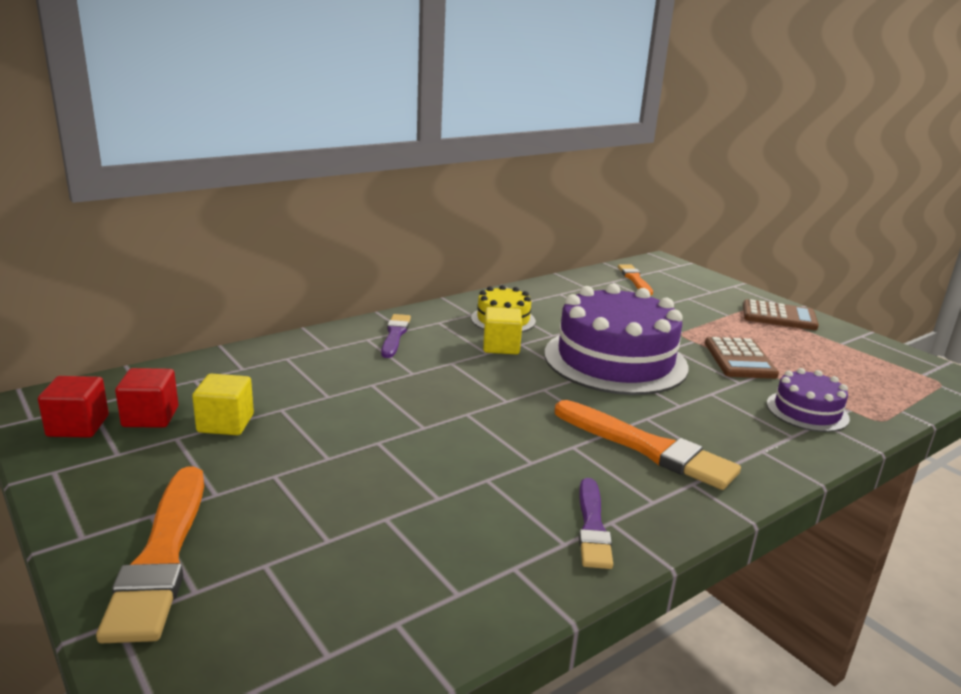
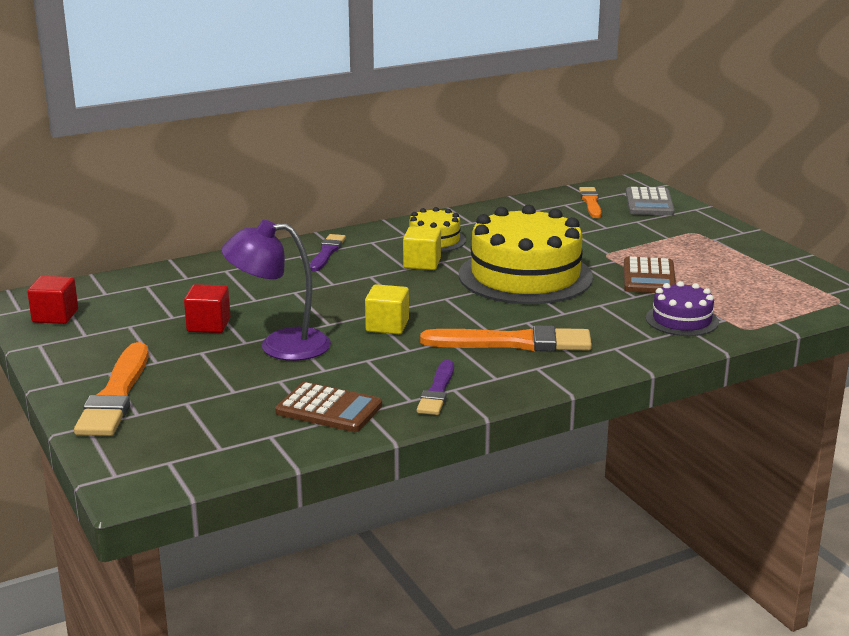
camera: 10 degrees right, 0 degrees up
(150, 417) = (110, 311): red cube -> red cube (208, 325)
(225, 423) = (168, 317): yellow cube -> yellow cube (387, 326)
(373, 462) = (280, 346): none -> purple lamp
(615, 360) = (525, 276): purple cake -> yellow cake
(647, 447) = (513, 343): orange brush -> orange brush turned 45 degrees counterclockwise
(688, 280) = (649, 203): none -> grey calculator
(779, 316) = (721, 239): brown calculator -> brown calculator (329, 409)

